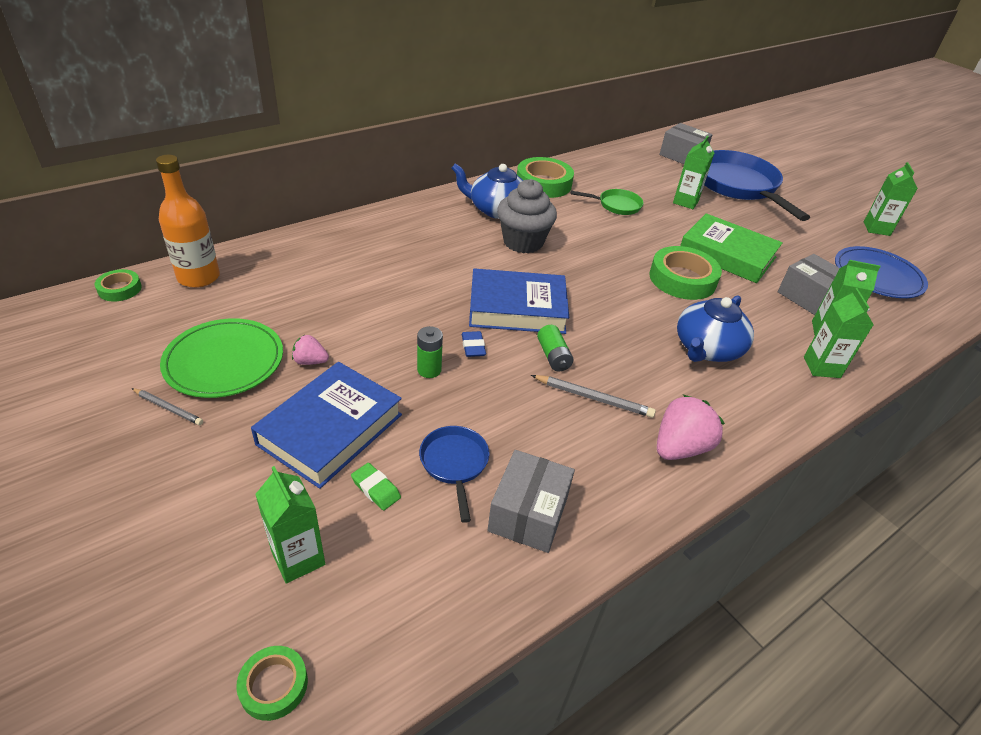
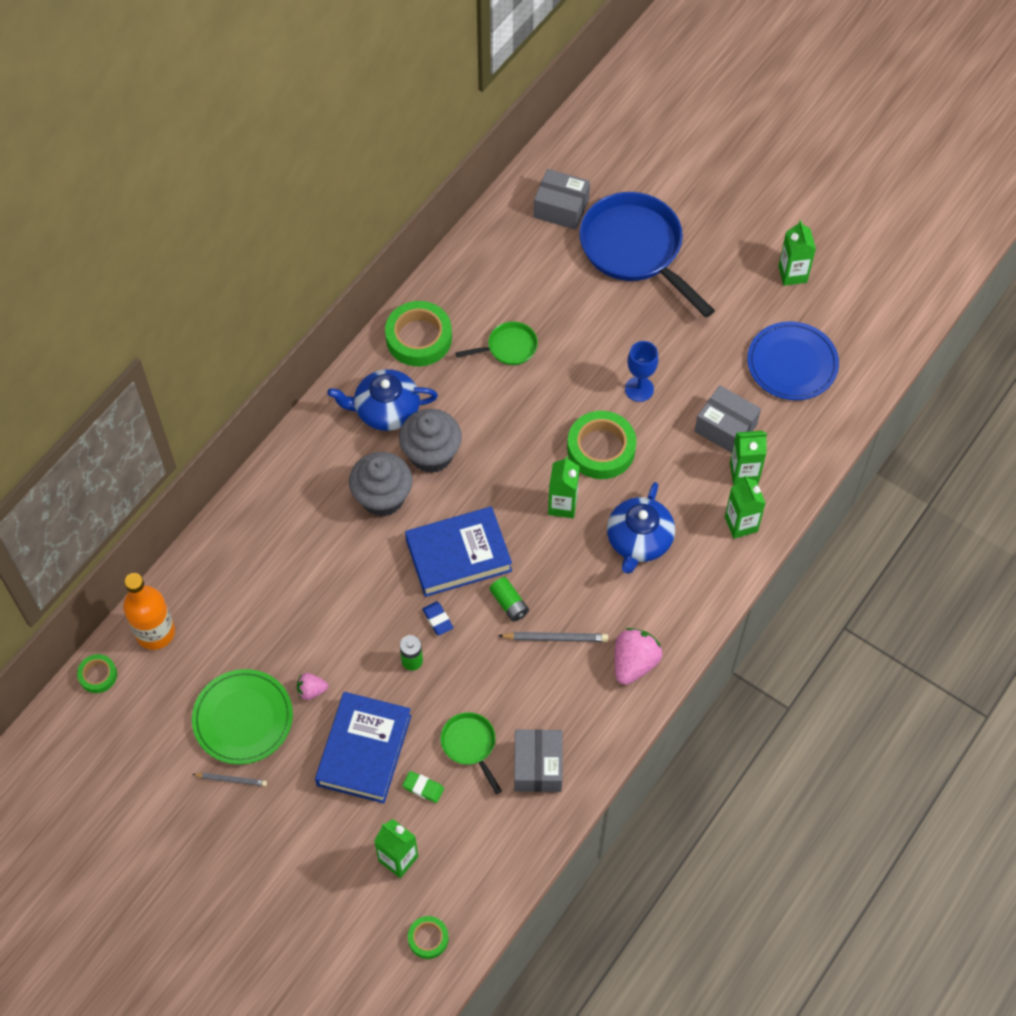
camera: 15 degrees left, 20 degrees up
(454, 464) = (470, 745): blue pan -> green pan
(465, 254) = (382, 497): none -> grey cupcake
(685, 202) = (581, 308): green carton -> green carton (562, 505)
(727, 254) = (639, 389): green book -> blue goblet

